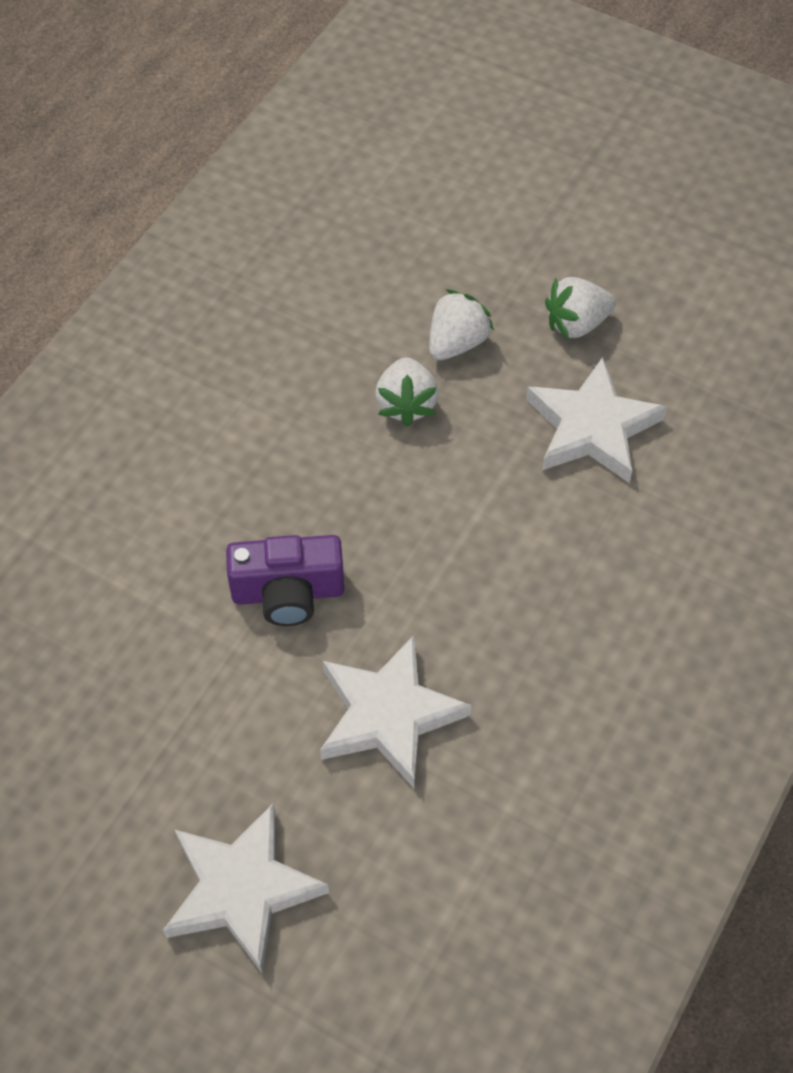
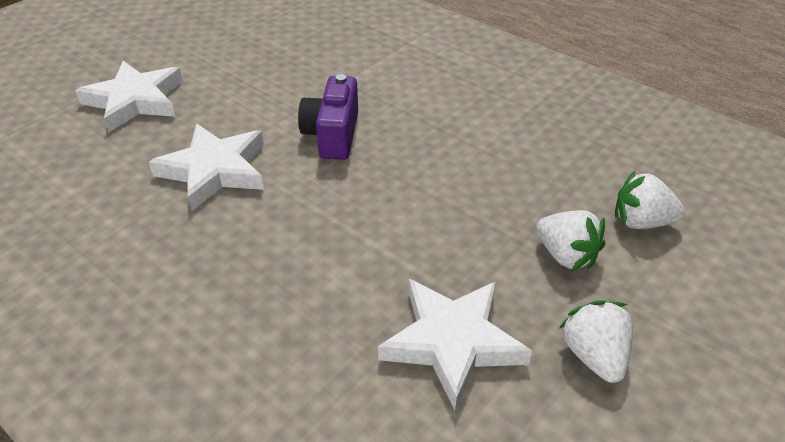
camera: 100 degrees right, 15 degrees down
(406, 404) = (496, 214): white strawberry -> white strawberry (641, 222)

